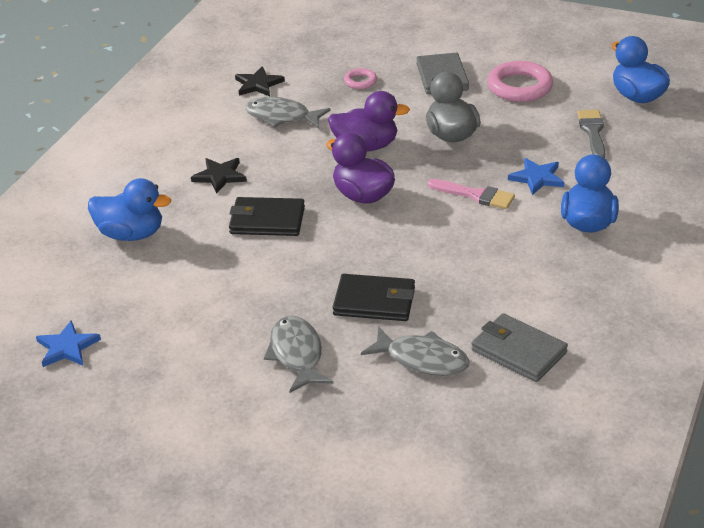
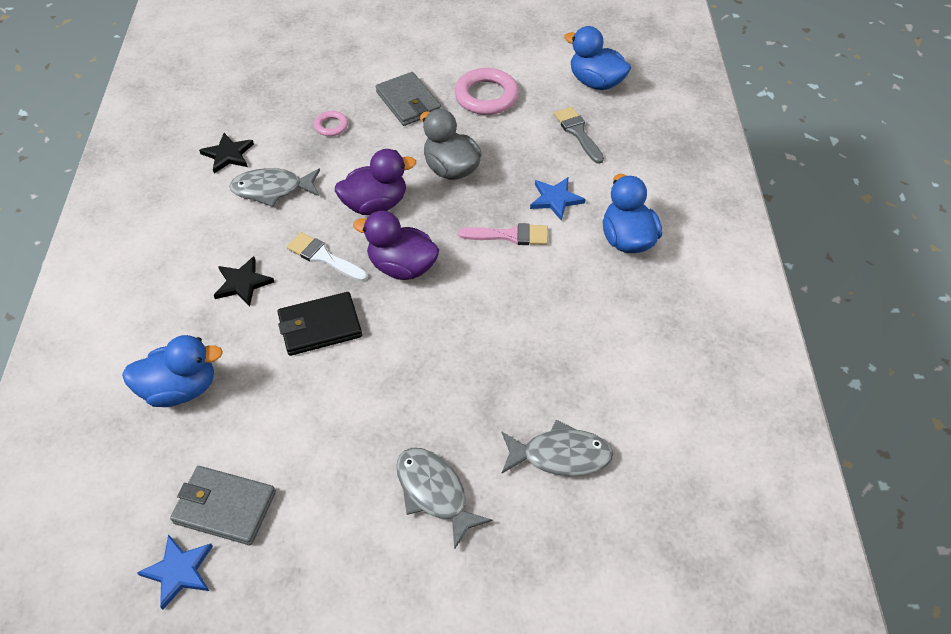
camera: 25 degrees left, 15 degrees up
(298, 173) = (323, 257): none -> white brush
(374, 301) = (478, 397): black wallet -> none
(518, 351) = (644, 414): grey wallet -> grey wallet (225, 507)

